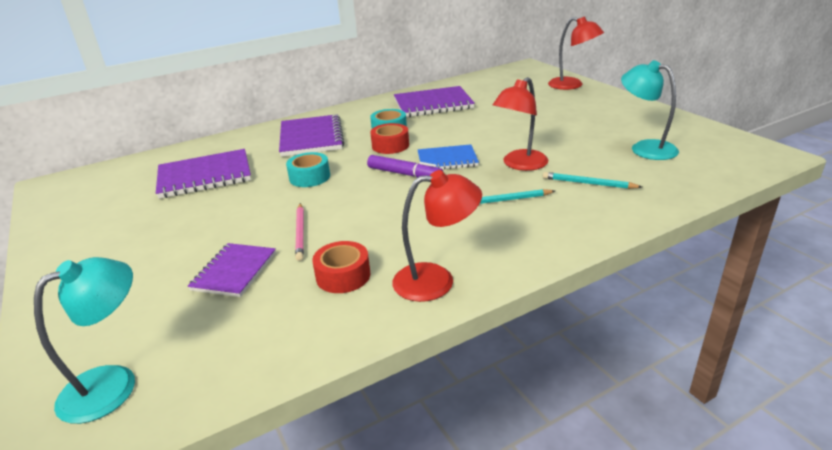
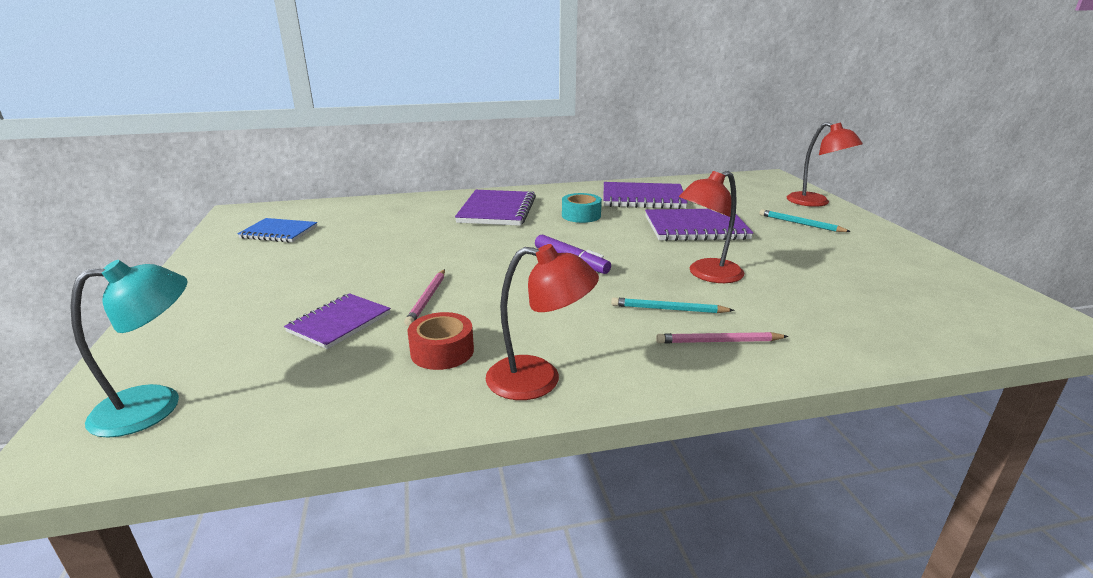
camera: 15 degrees right, 5 degrees down
(205, 176) = (374, 228): purple notebook -> purple notebook (695, 228)
(309, 177) = (472, 247): turquoise tape -> none
(390, 145) = (573, 231): red tape -> none
(447, 160) = (626, 255): blue notebook -> blue notebook (279, 232)
(555, 218) = (719, 341): none -> pink pencil
(588, 183) = (782, 310): turquoise pencil -> turquoise pencil (800, 224)
(645, 148) = (876, 284): turquoise lamp -> none

